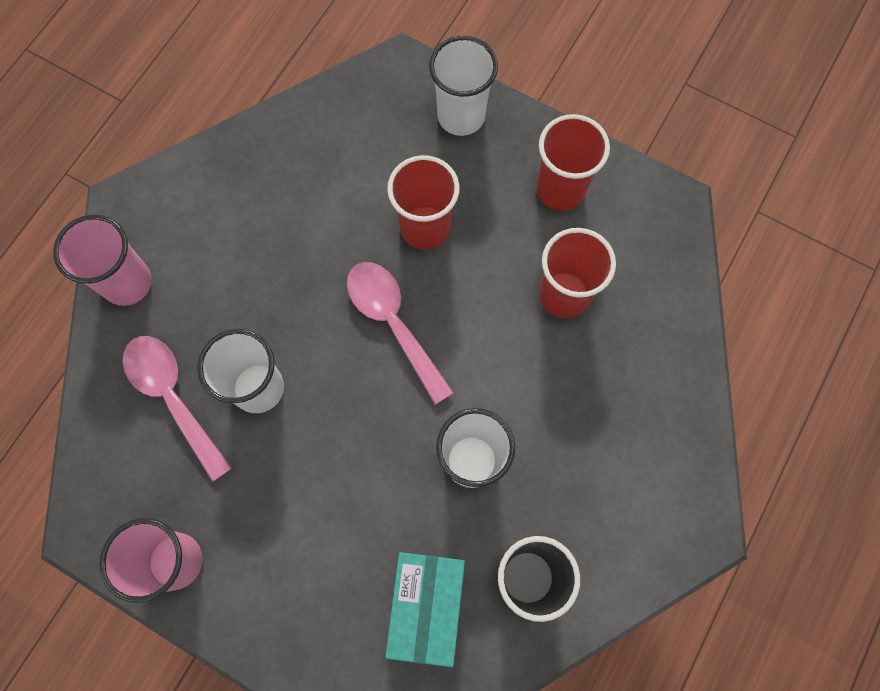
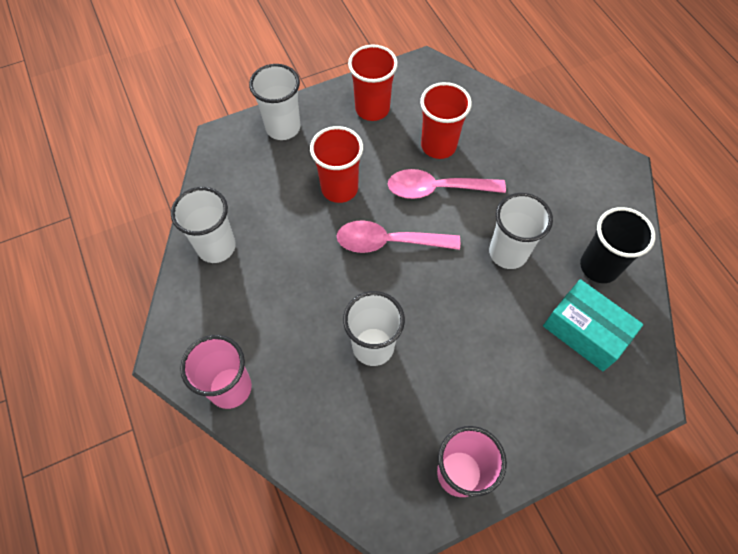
camera: 55 degrees left, 10 degrees down
(173, 398) = (340, 406): pink spoon -> pink spoon (437, 189)
(267, 159) = (216, 247): none -> white cup

